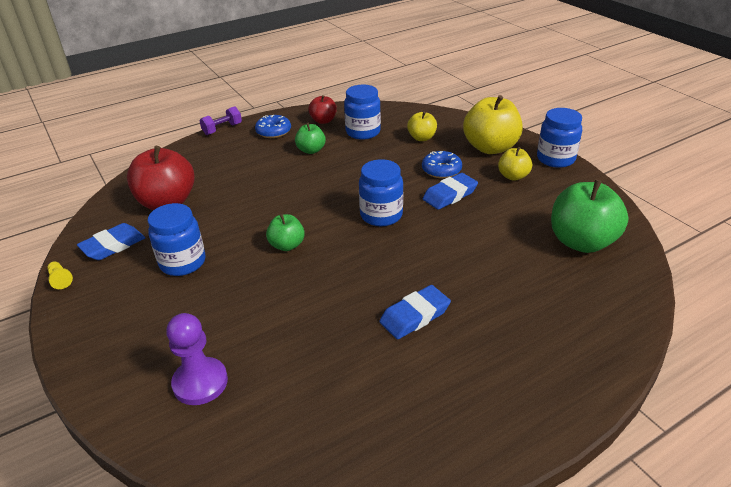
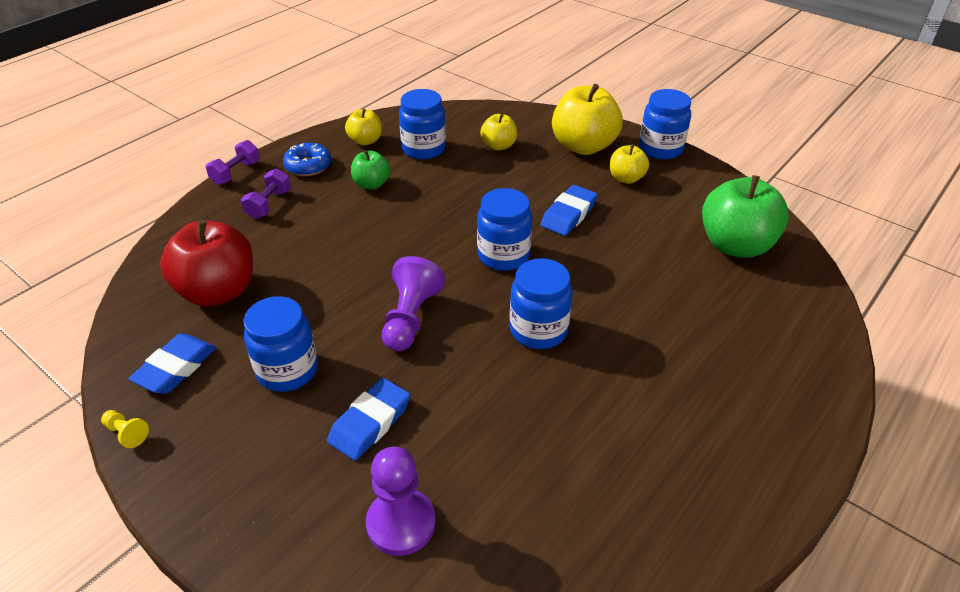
camera: 20 degrees left, 5 degrees up
(232, 152) = (269, 204): none -> purple dumbbell
(287, 245) = (410, 318): green apple -> purple pawn
(323, 121) = (365, 141): red apple -> yellow apple
(378, 273) = (538, 330): none -> blue jar
(415, 316) = (607, 374): blue eraser -> blue eraser (370, 423)
(441, 170) = (543, 184): blue donut -> none

